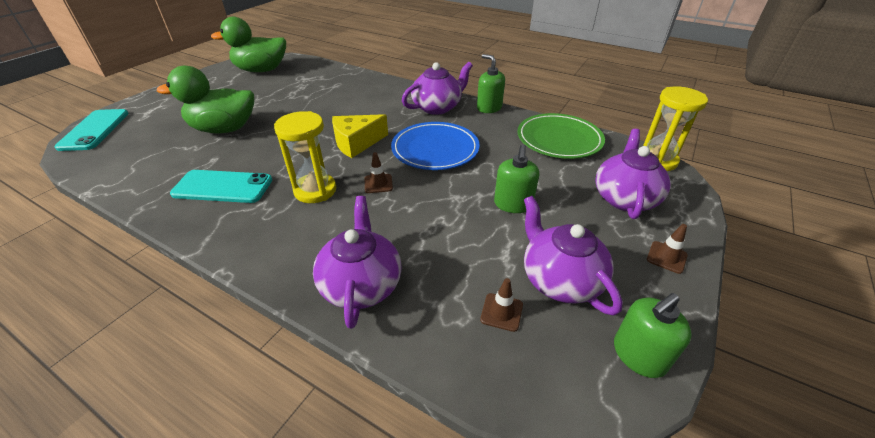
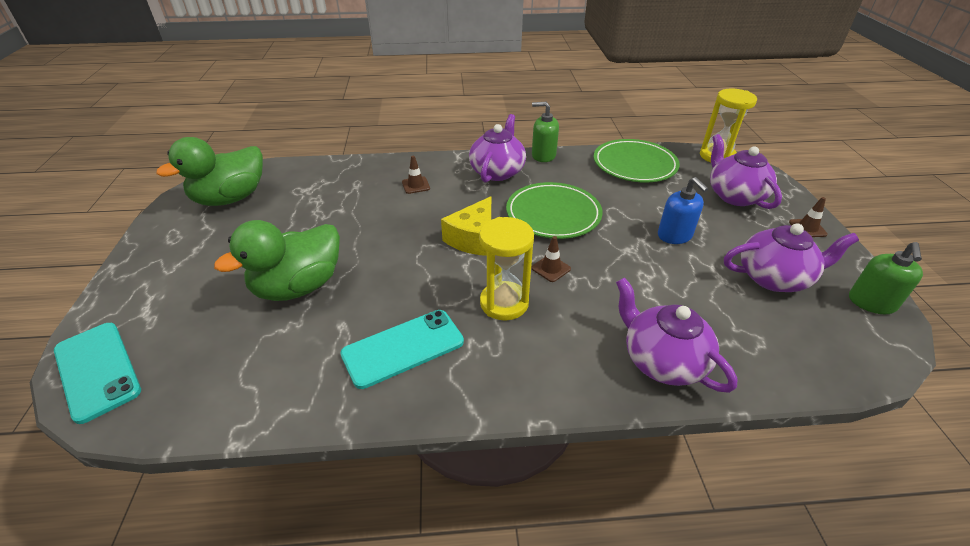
camera: 35 degrees left, 0 degrees up
(435, 149) = (553, 214): blue plate -> green plate
(501, 312) = (774, 322): brown traffic cone -> brown traffic cone (415, 185)
(513, 204) = (675, 235): green soap dispenser -> blue soap dispenser
(559, 279) = (774, 278): purple teapot -> purple teapot turned 150 degrees clockwise

